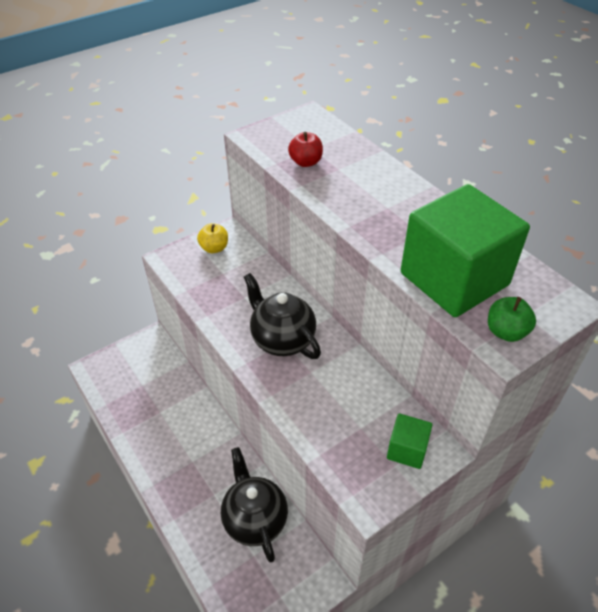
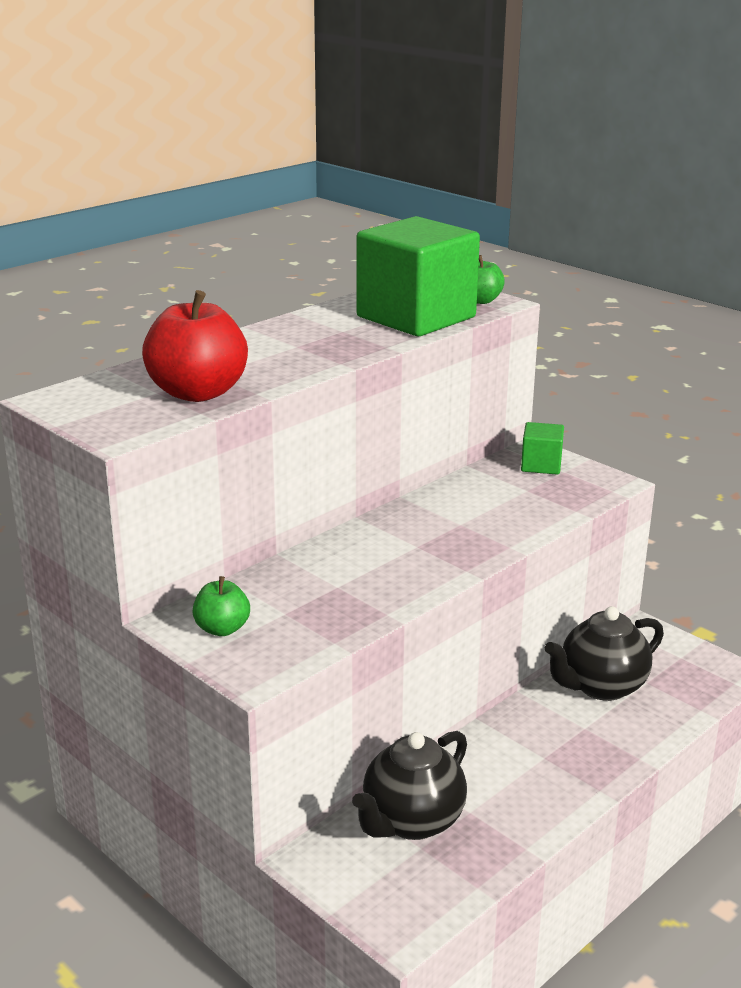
camera: 100 degrees left, 20 degrees down
(214, 248) = (222, 629): yellow apple -> green apple
(282, 340) = (414, 547): black teapot -> black teapot (412, 821)
(306, 162) = (198, 393): red apple -> red apple, size x1.89

